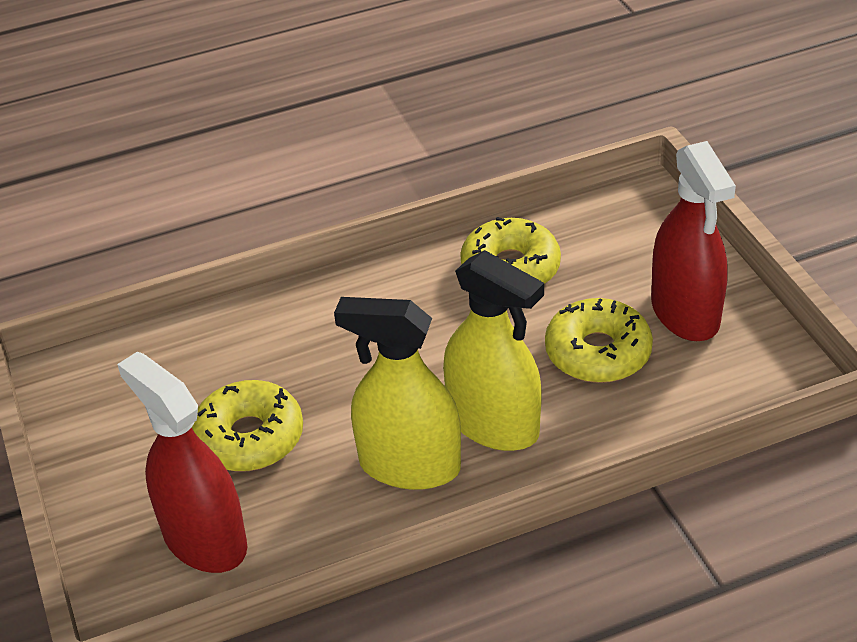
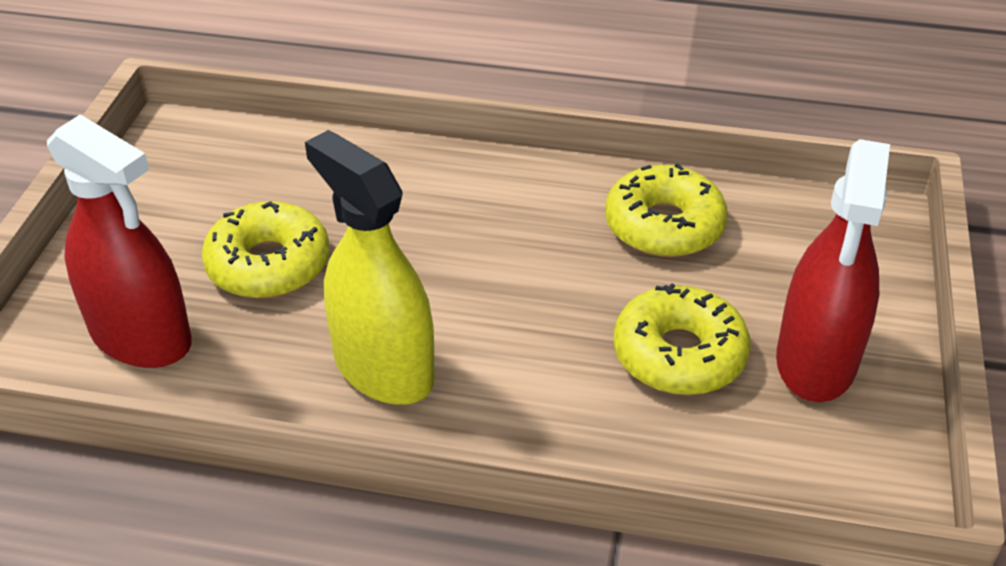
camera: 30 degrees right, 0 degrees up
(204, 539) = (141, 337): red spray bottle -> red spray bottle turned 135 degrees clockwise
(493, 424) = (503, 371): yellow spray bottle -> none

